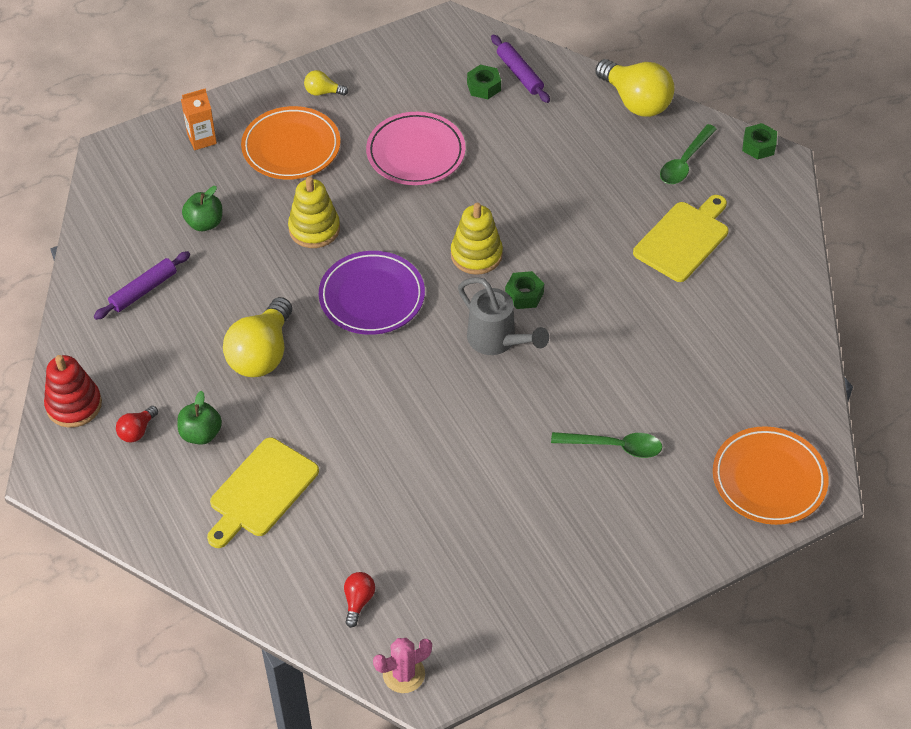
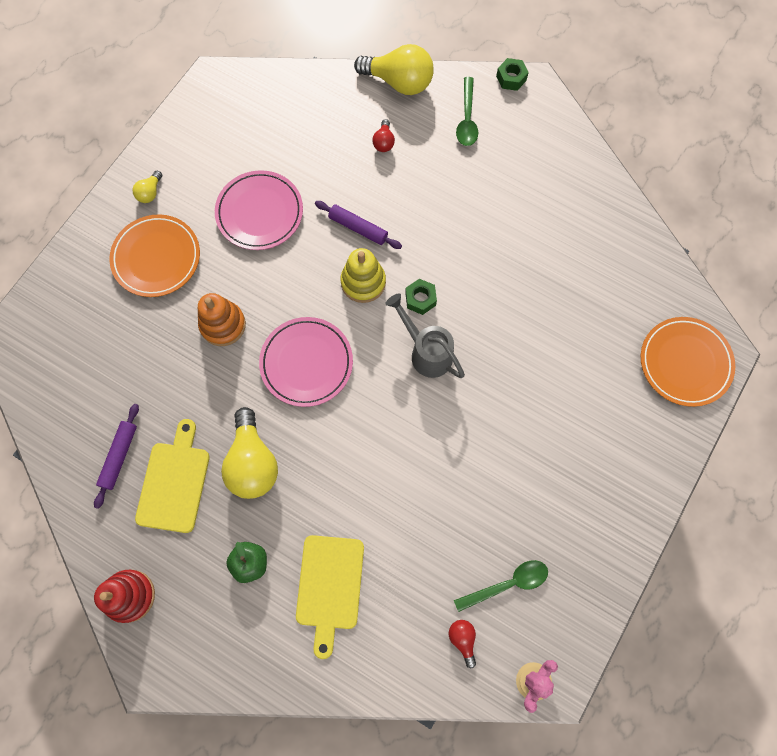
camera: 30 degrees left, 20 degrees up
(137, 431) = (197, 590): red light bulb -> red light bulb (384, 142)
(202, 139) = (77, 287): orange carton -> none
(205, 223) = (130, 366): green apple -> none
(314, 229) = (223, 325): yellow stacking toy -> orange stacking toy
(323, 92) = (150, 192): yellow light bulb -> yellow light bulb turned 45 degrees counterclockwise
(372, 297) = (306, 363): purple plate -> pink plate
(483, 87) = (275, 125): green nut -> none
(497, 341) = (426, 351): grey watering can -> grey watering can turned 150 degrees counterclockwise
(520, 74) = (296, 99): purple rolling pin -> purple rolling pin (358, 228)
(614, 446) = (564, 396): green spoon -> green spoon (507, 584)
(683, 239) = (506, 188): yellow cutting board -> yellow cutting board (174, 482)

